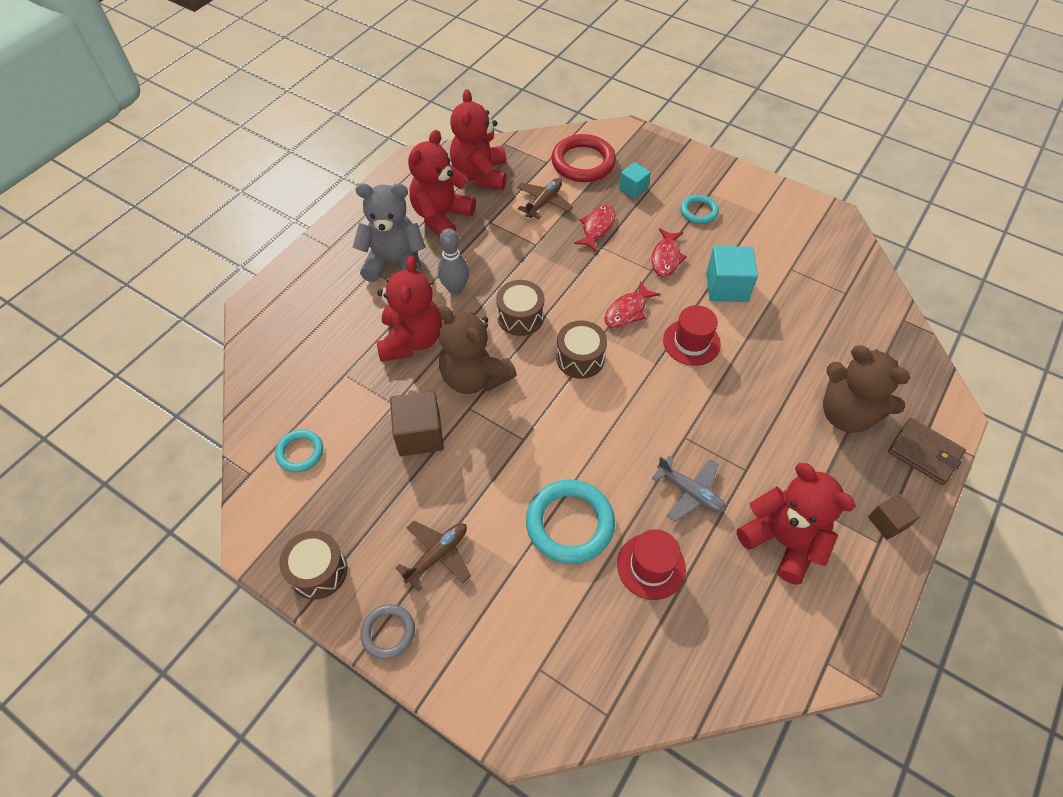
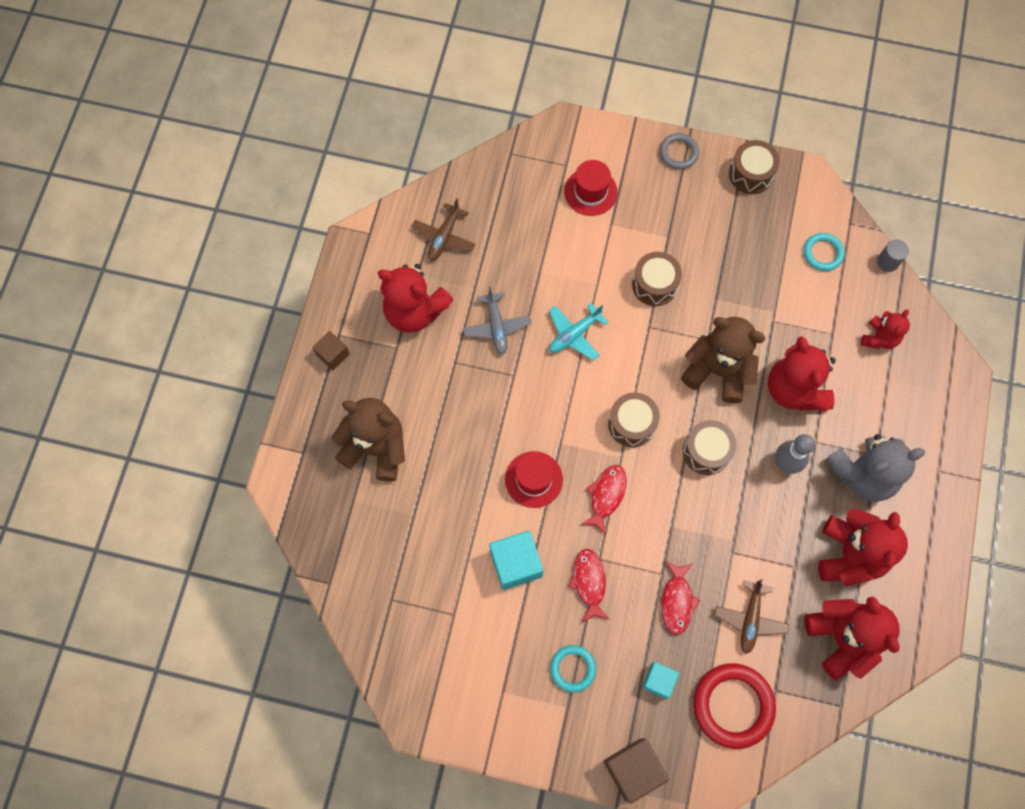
camera: 160 degrees right, 15 degrees up
(241, 422) = (887, 262): none -> grey cylinder
(303, 357) = (879, 338): none -> red teddy bear
(419, 434) = (736, 301): brown cube -> brown cube (633, 769)
(437, 555) = (671, 213): brown plane -> brown plane (444, 237)
(497, 479) = (654, 285): none -> brown drum
(570, 524) = (583, 269): turquoise ring -> none
(605, 457) = (574, 334): none -> turquoise plane
(651, 566) = (510, 258): red hat -> red hat (590, 192)
(690, 492) = (496, 327): grey plane -> grey plane turned 120 degrees counterclockwise
(924, 453) = (304, 431): brown wallet -> none

